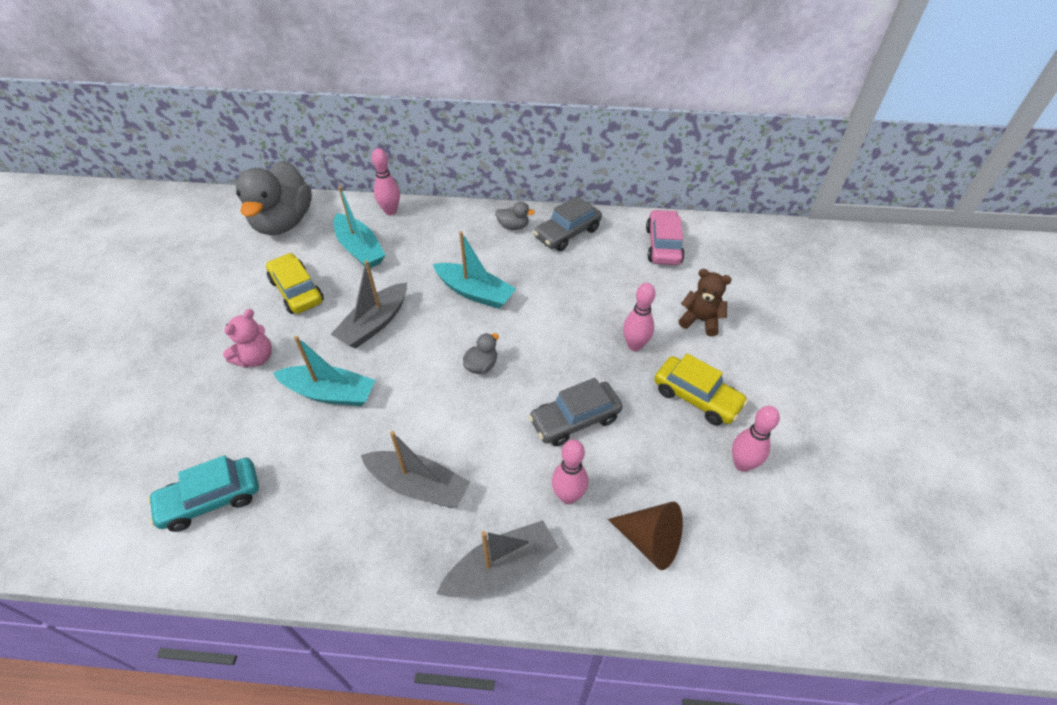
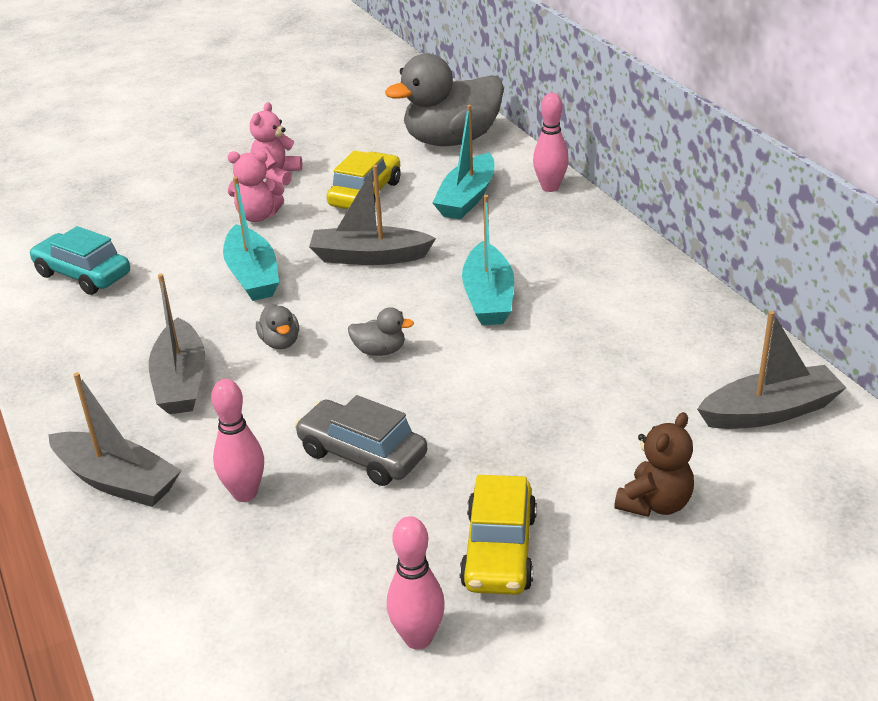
camera: 60 degrees right, 15 degrees down
(212, 324) = (277, 175): none -> pink teddy bear
(513, 226) = (637, 275): grey duck -> grey duck (280, 342)
(567, 233) = (681, 320): grey car -> none
(635, 345) = (537, 458): pink bowling pin -> none
(650, 541) = (228, 588): brown cone -> none
(663, 245) = (770, 411): pink car -> grey boat
(700, 320) = (655, 503): brown teddy bear -> brown teddy bear turned 45 degrees clockwise

